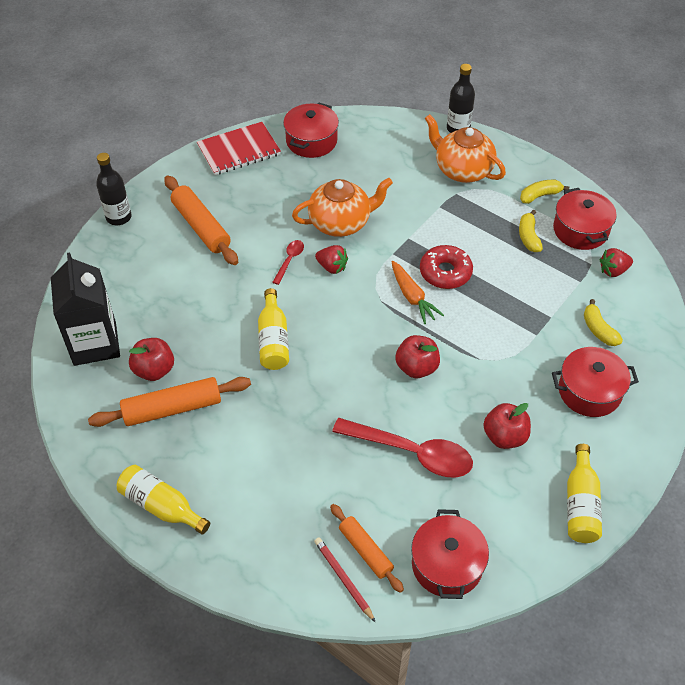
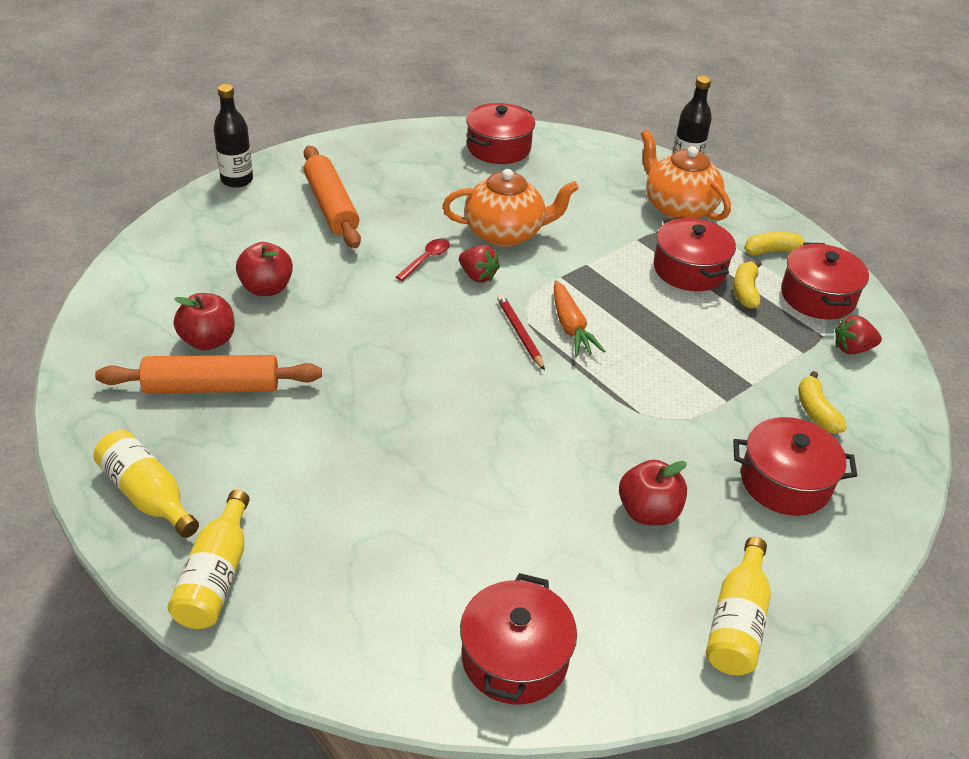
camera: 10 degrees right, 10 degrees down
(95, 343) = (148, 299): black carton -> none
(239, 150) = (407, 142): red notebook -> none
(273, 340) = (373, 338): yellow bottle -> yellow bottle (216, 576)
(343, 579) = (358, 642): red pencil -> red pencil (519, 333)
(365, 551) = (403, 612): orange rolling pin -> none
(411, 452) = (510, 504): red spoon -> none
(416, 368) = (550, 406): red apple -> red apple (266, 288)
(445, 272) = (623, 309): red donut -> none
(484, 226) = (689, 270): none -> red pot

